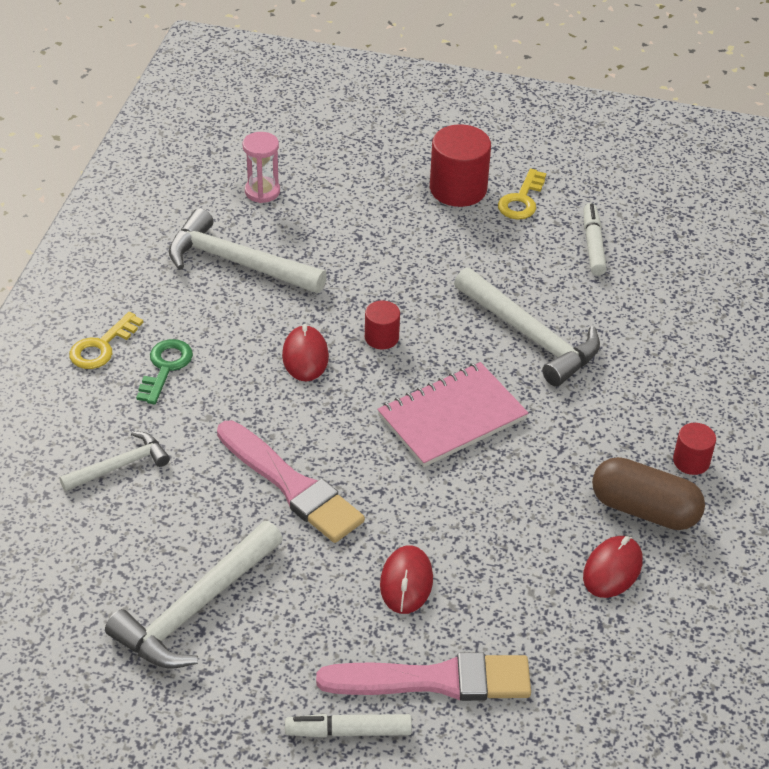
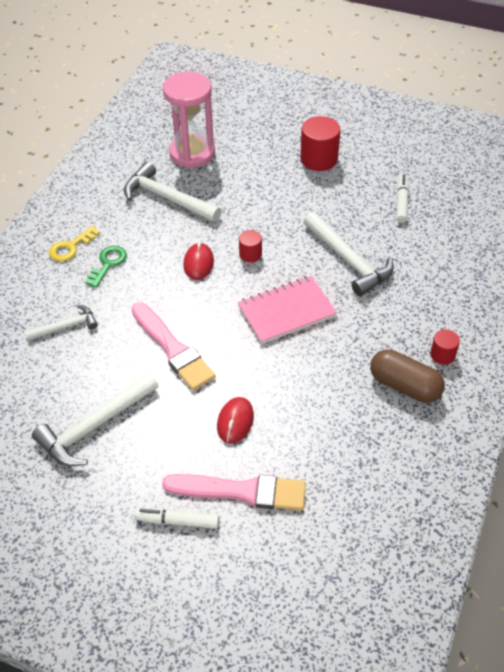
camera: 10 degrees right, 5 degrees up
(262, 191) = (192, 153): pink hourglass -> pink hourglass, size x2.00
(521, 200) = (359, 169): yellow key -> none
(612, 569) = (375, 425): red mouse -> none

